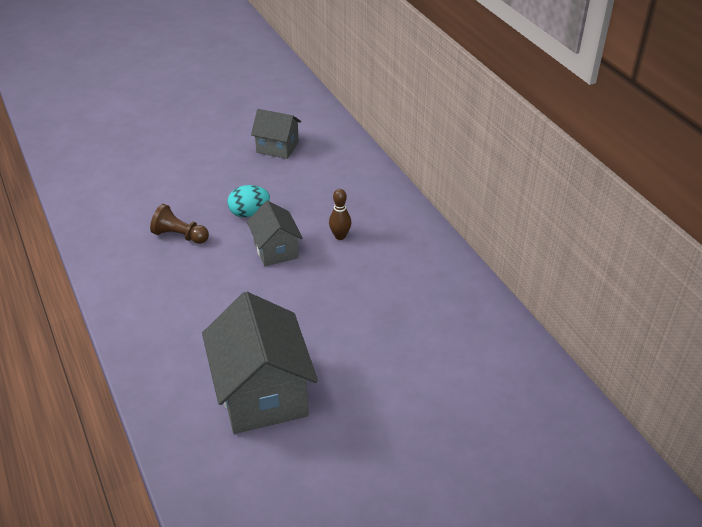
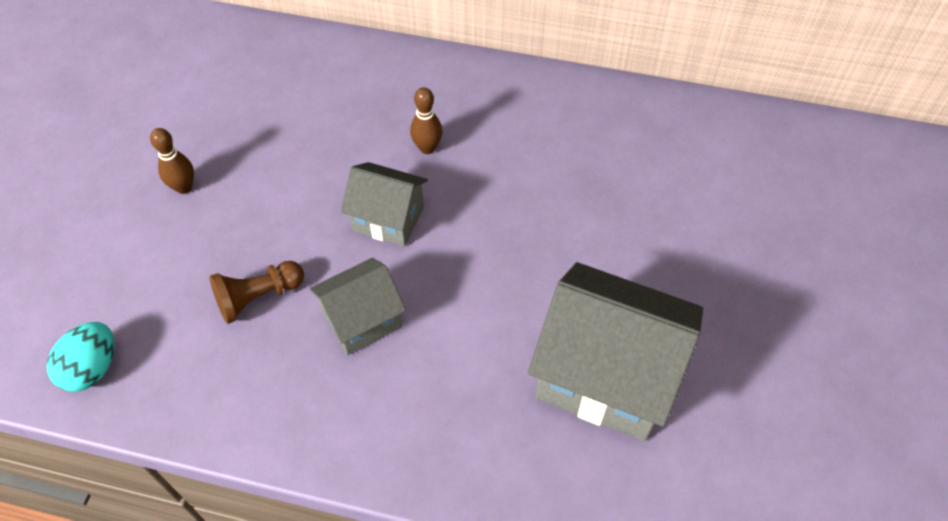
camera: 50 degrees left, 15 degrees up
(218, 173) = (184, 187): none -> brown bowling pin
(249, 213) = (295, 203): turquoise egg -> turquoise egg (92, 368)
(277, 147) = (206, 102): grey house -> grey house (362, 320)

